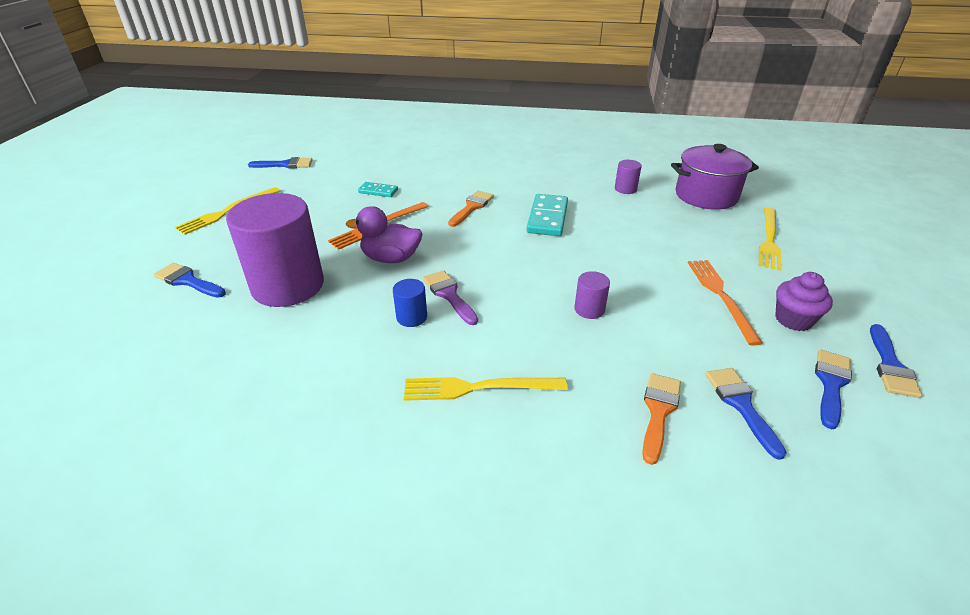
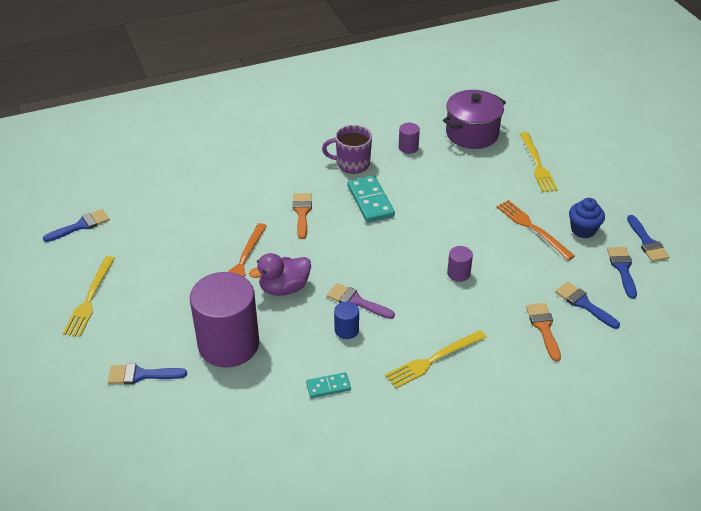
camera: 30 degrees left, 5 degrees up
(378, 191) = (205, 225): turquoise domino -> turquoise domino (328, 386)
(556, 186) = (352, 164): none -> purple mug
(793, 320) = (583, 230): purple cupcake -> blue cupcake

